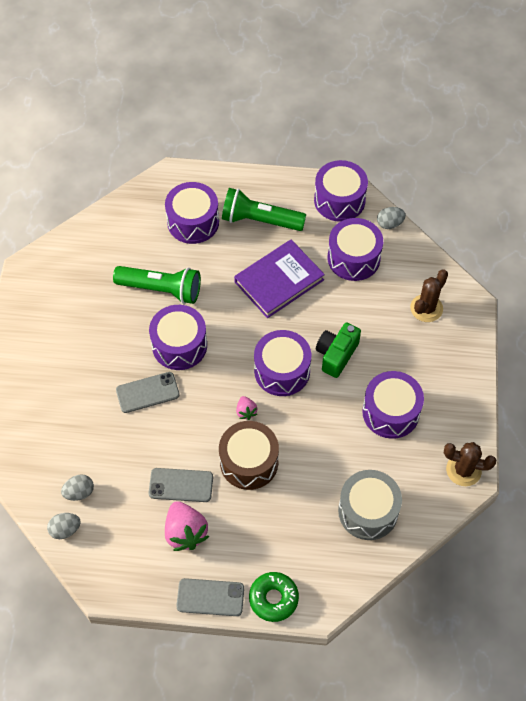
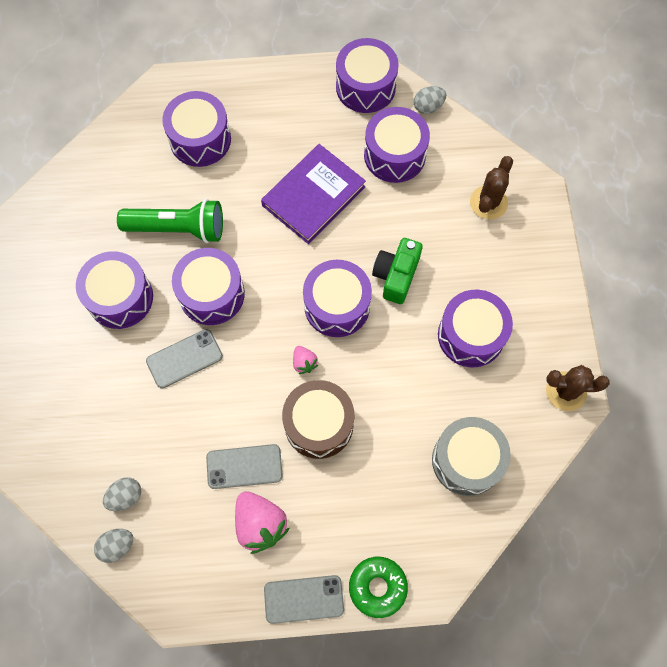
camera: 10 degrees left, 10 degrees up
(104, 336) = (120, 297): none -> purple drum
(260, 220) = (278, 125): green flashlight -> none

